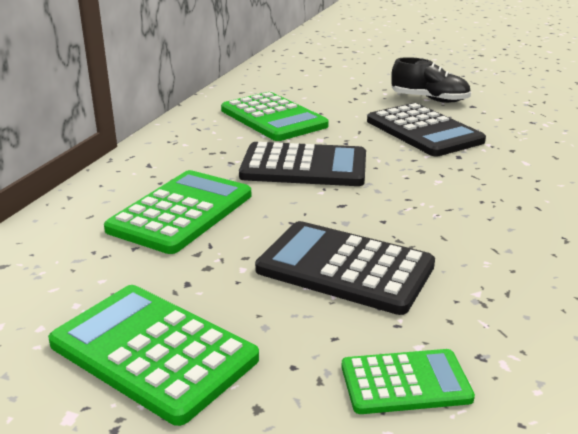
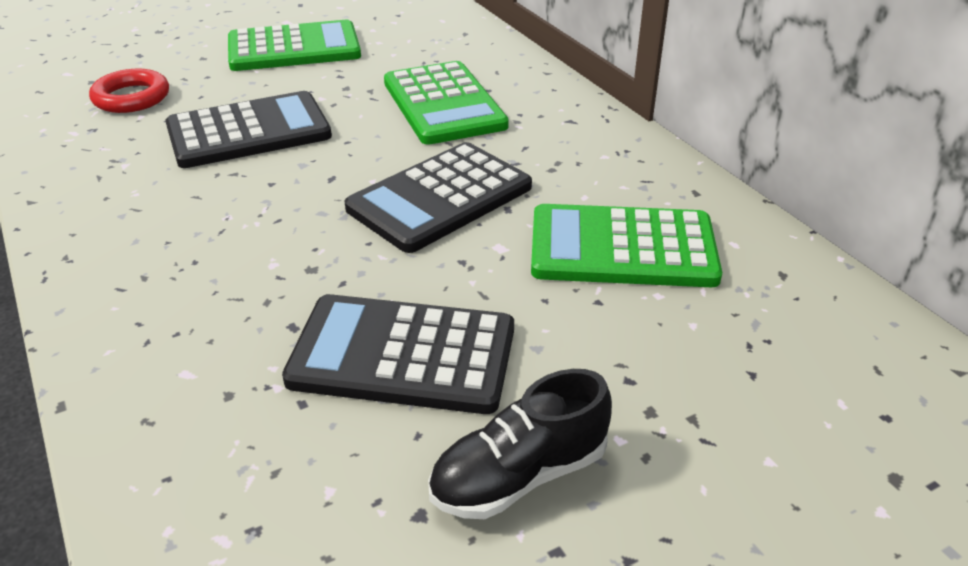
camera: 130 degrees right, 10 degrees up
(405, 382) = (131, 97): green calculator -> red ring

